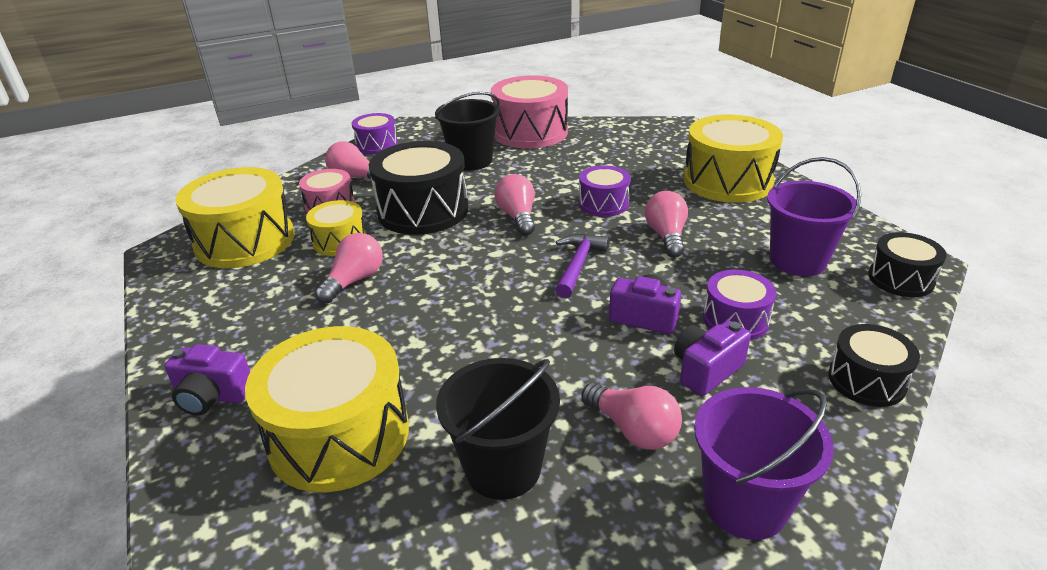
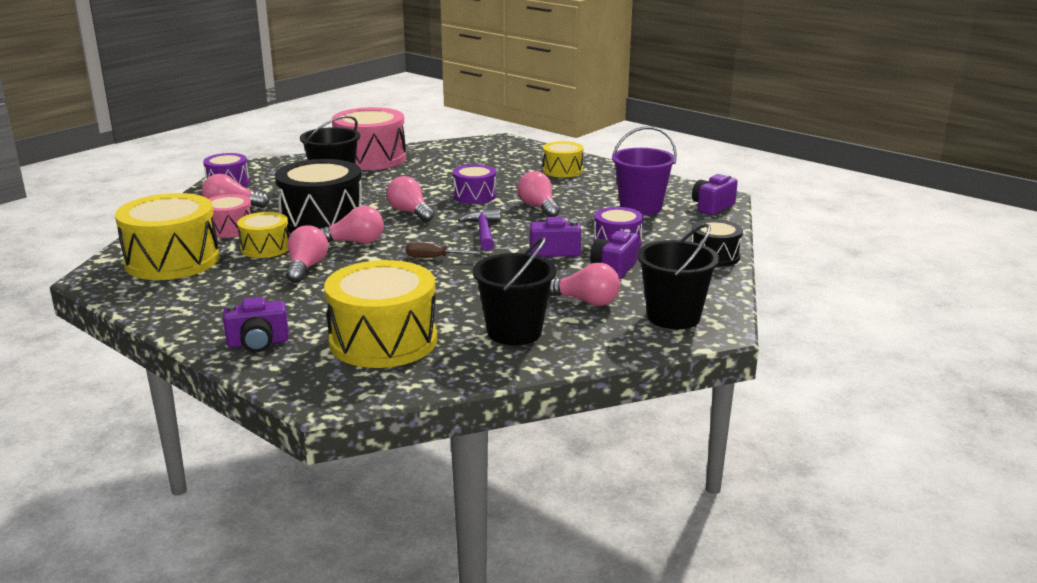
camera: 25 degrees left, 10 degrees down
(430, 251) = (355, 242): none -> pink light bulb
(495, 296) = (434, 258): none -> brown screwdriver
(727, 181) = (562, 170): yellow drum -> yellow drum, size x0.55
(745, 504) = (673, 317): purple bucket -> black bucket
(900, 279) = (712, 207): black drum -> purple camera

